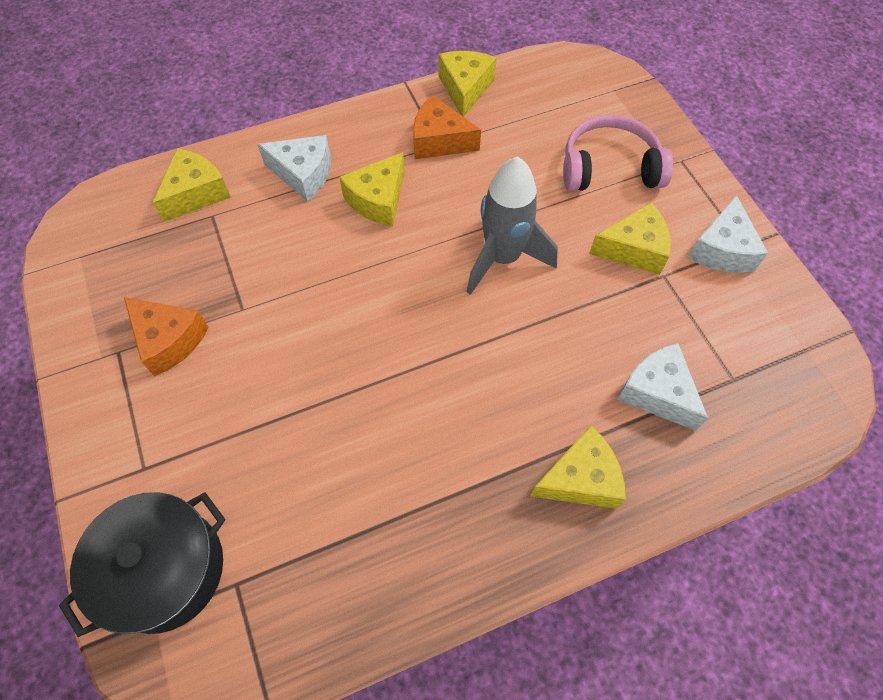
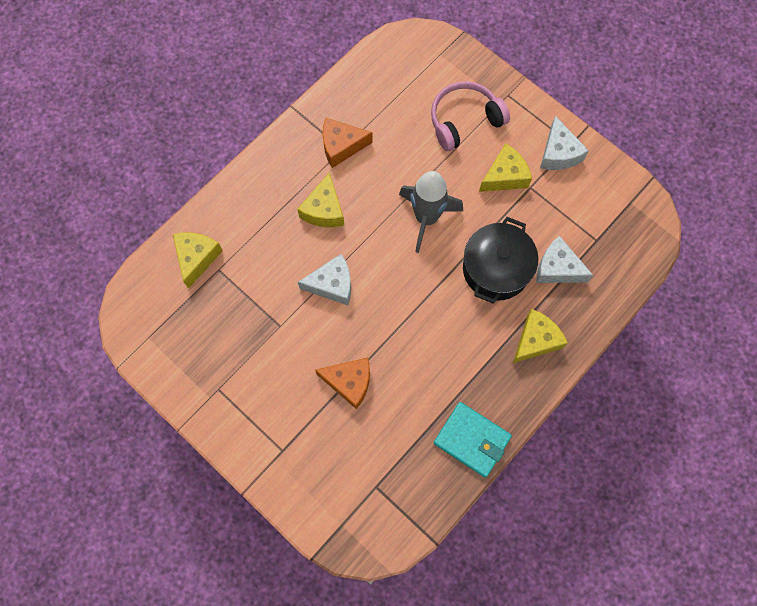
camera: 25 degrees left, 10 degrees up
(165, 570) = (332, 498): black pot -> black pot (496, 269)
(169, 340) = (246, 367): orange cheese -> orange cheese (349, 382)
(303, 174) = (262, 211): white cheese -> white cheese (332, 284)
(412, 582) = (471, 440): none -> turquoise wallet
(465, 89) = (337, 95): yellow cheese -> none

